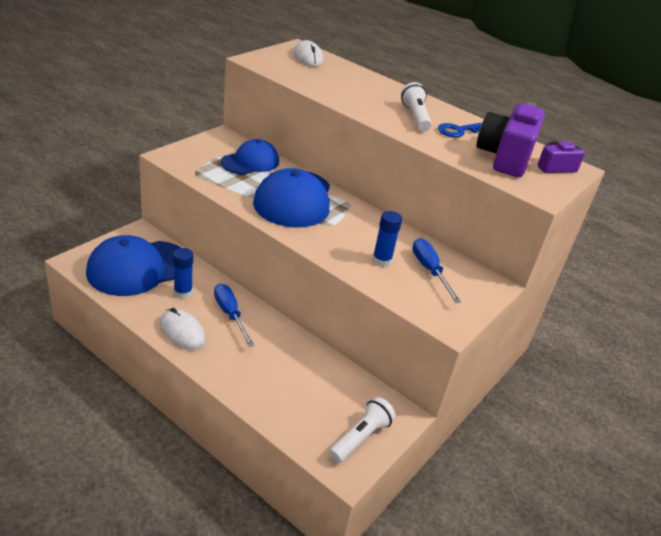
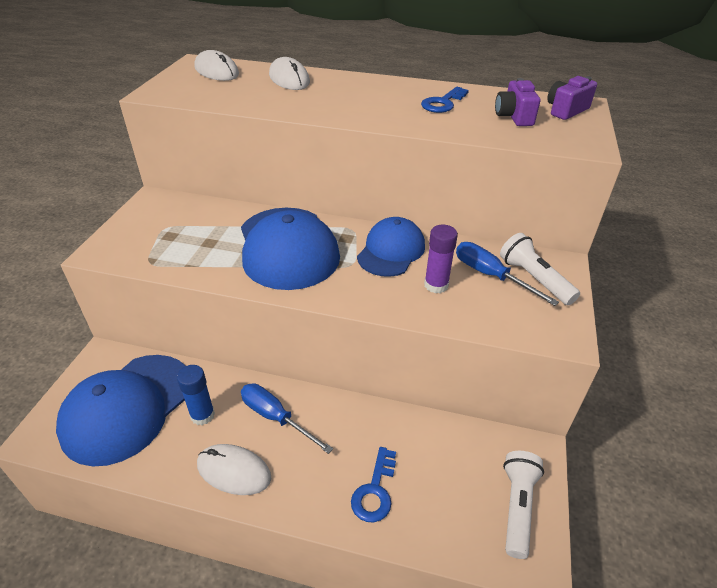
camera: 20 degrees left, 5 degrees up
(250, 162) = (207, 220): blue cap -> blue cap (391, 251)
(267, 383) = (375, 490): none -> blue key
(356, 78) = (289, 79): none -> white mouse
(381, 260) = (436, 285): blue glue stick -> purple glue stick
(415, 117) = (388, 102): white flashlight -> white flashlight (534, 279)
(505, 157) = (514, 117): purple camera -> purple camera, size x0.53

